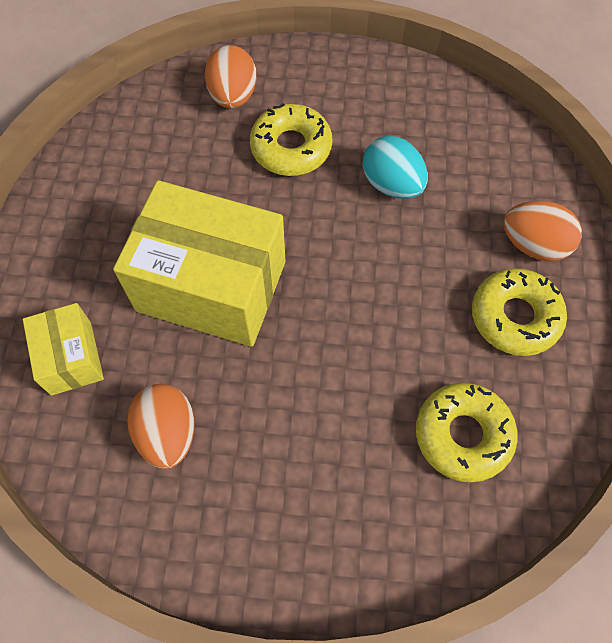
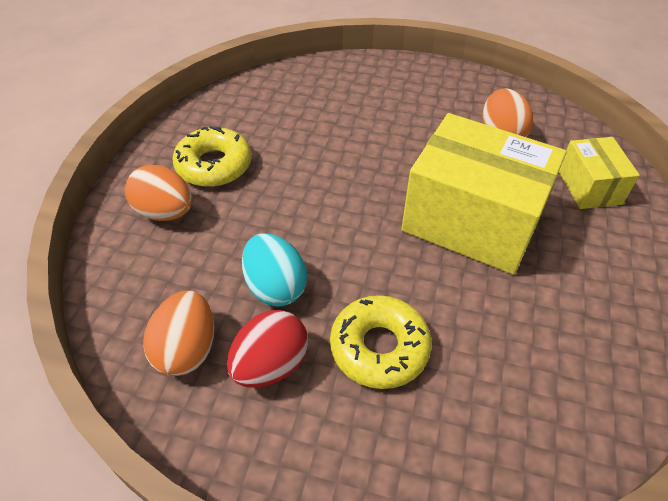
camera: 170 degrees left, 15 degrees down
(233, 96) = (450, 439): orange egg -> orange egg (187, 349)
(374, 123) = (270, 365): none -> red egg
(463, 435) = (288, 110): yellow donut -> none

